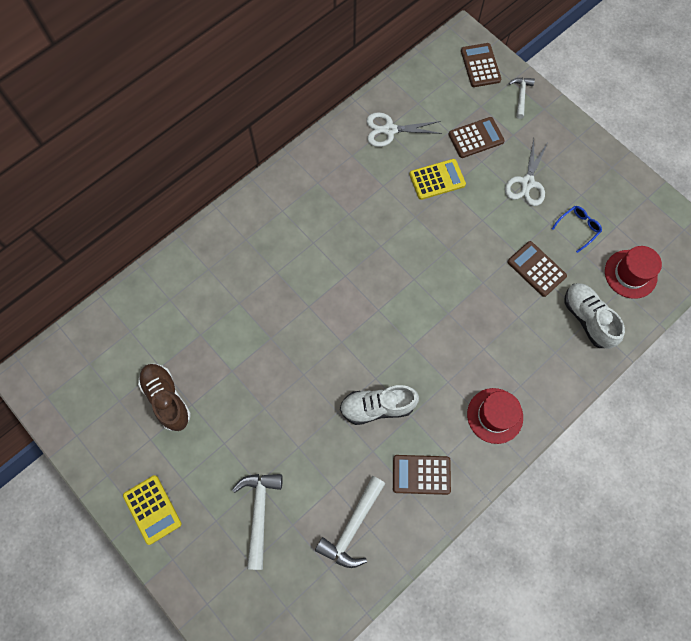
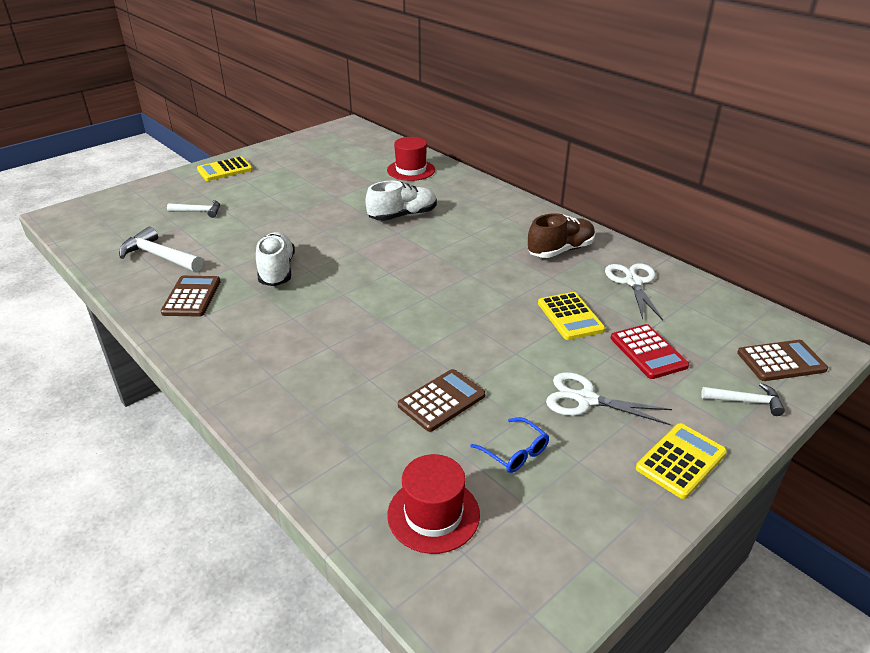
camera: 90 degrees right, 35 degrees down
(167, 399) = (317, 172): brown shoe -> brown shoe (560, 250)
(259, 513) = (198, 211): white hammer -> white hammer, size x0.61
(476, 138) = (648, 352): brown calculator -> red calculator
(495, 415) = (239, 352): red hat -> red hat (411, 170)
(574, 142) = (681, 461): none -> yellow calculator
(587, 319) = (357, 451): white shoe -> white shoe (403, 216)

